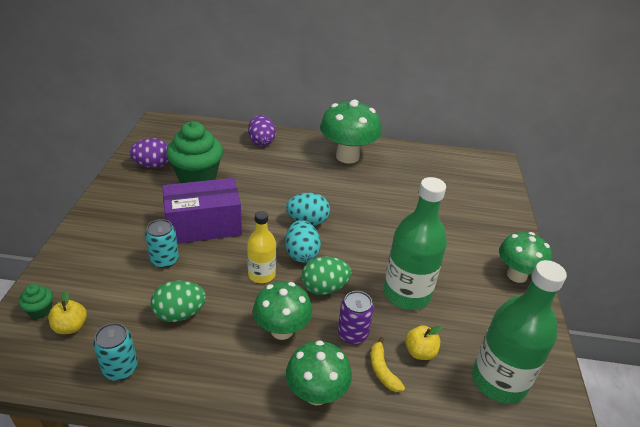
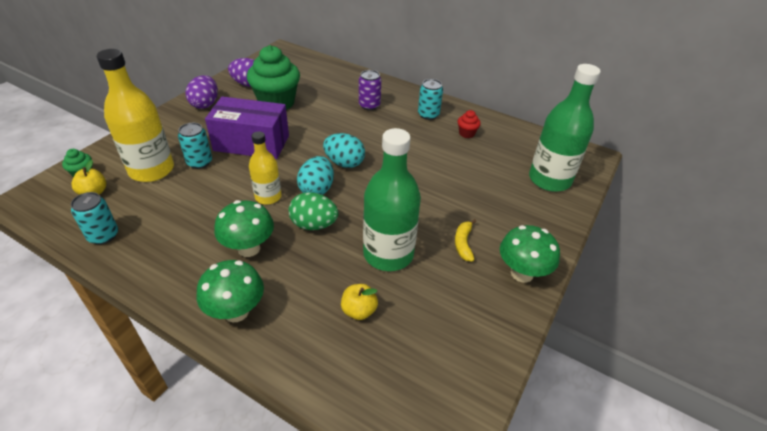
camera: 25 degrees right, 5 degrees up
(118, 283) = (151, 170): none -> yellow bottle
(180, 314) = (178, 208): green egg -> none
(261, 142) = (356, 84): purple egg -> purple egg (205, 104)
(347, 156) = (428, 115): green mushroom -> turquoise can
(352, 334) = (308, 272): purple can -> purple can (369, 105)
(382, 370) = (310, 313): yellow banana -> yellow banana (463, 243)
(391, 166) = (466, 133): none -> red cupcake
(499, 381) = (418, 367): green bottle -> green bottle (549, 179)

